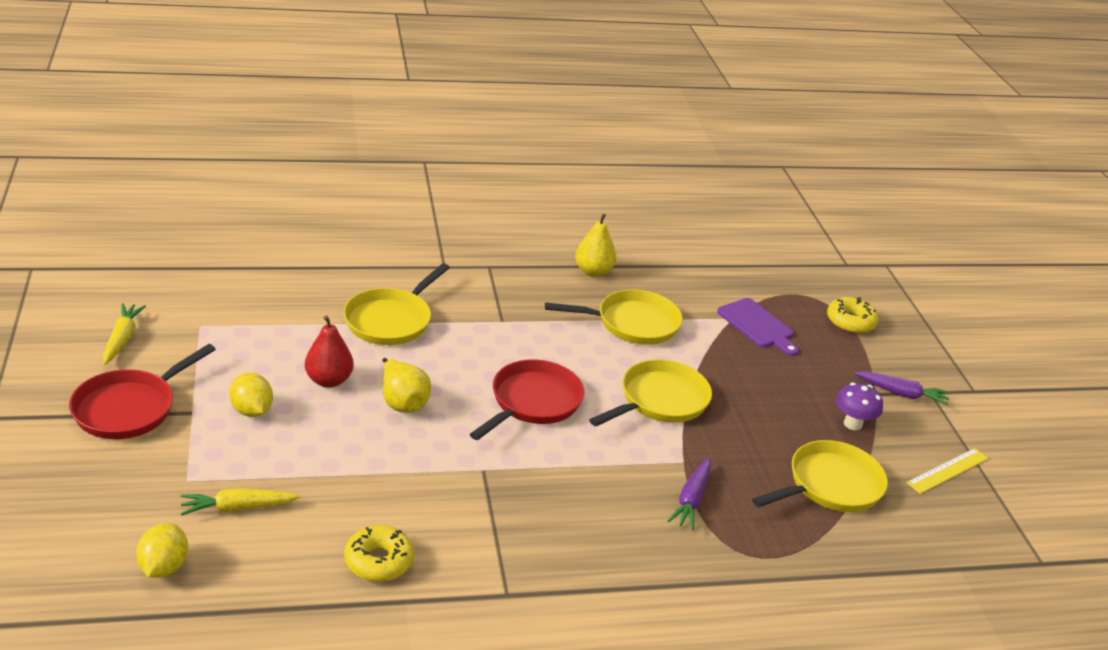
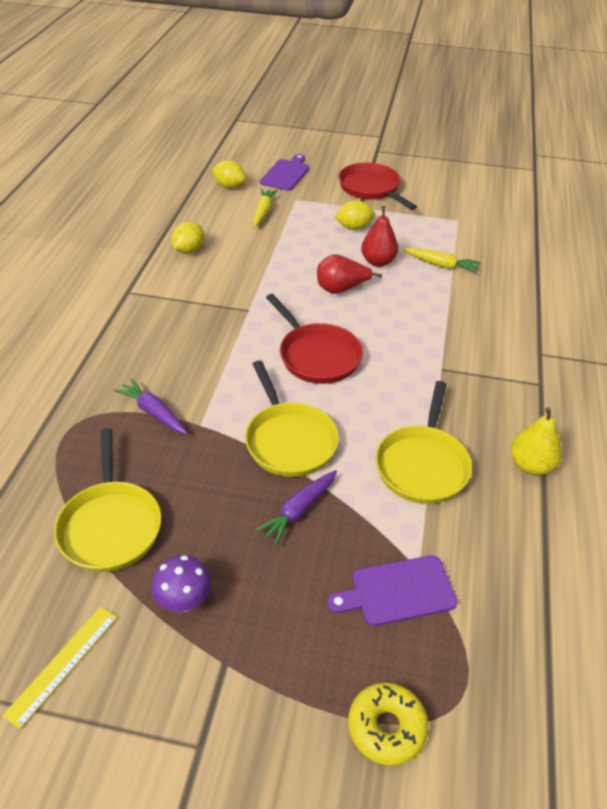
camera: 115 degrees right, 10 degrees up
(100, 507) = (286, 174): none -> purple cutting board
(122, 339) = (446, 192): yellow carrot -> yellow carrot (441, 265)
(378, 561) = (189, 250): yellow donut -> yellow lemon
(391, 320) = (452, 304): yellow pan -> none
(402, 402) = (341, 289): yellow pear -> red pear
(901, 394) = (212, 699): purple carrot -> purple carrot (299, 511)
(948, 471) = (62, 664): yellow ruler -> yellow ruler turned 45 degrees clockwise

